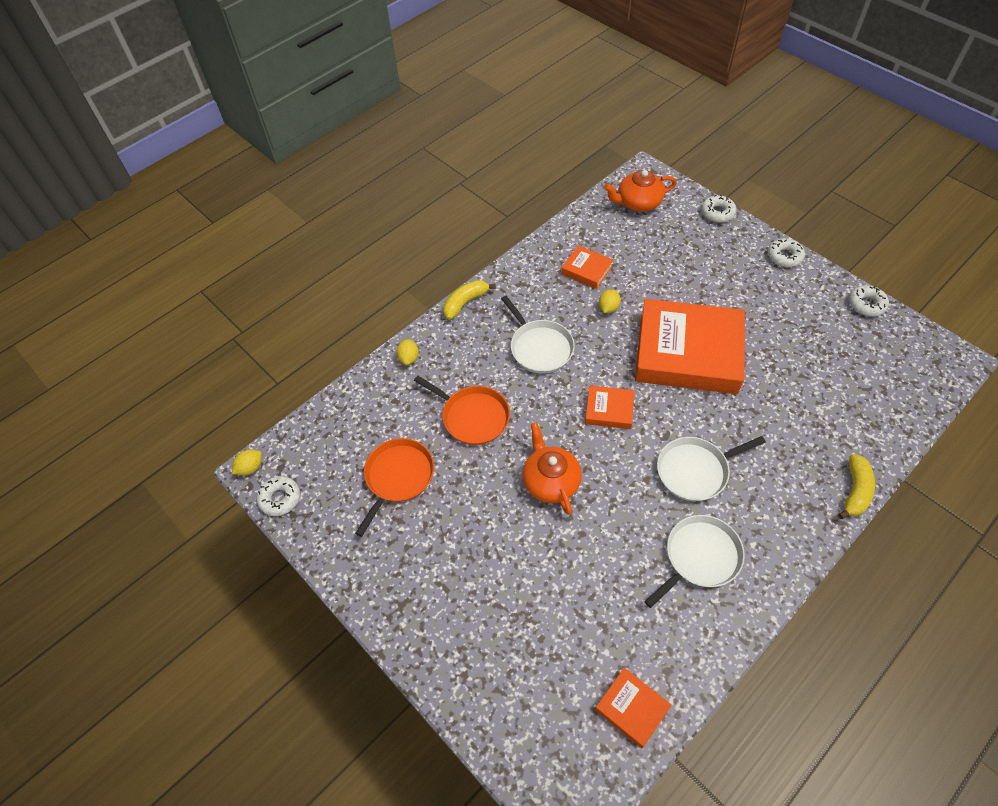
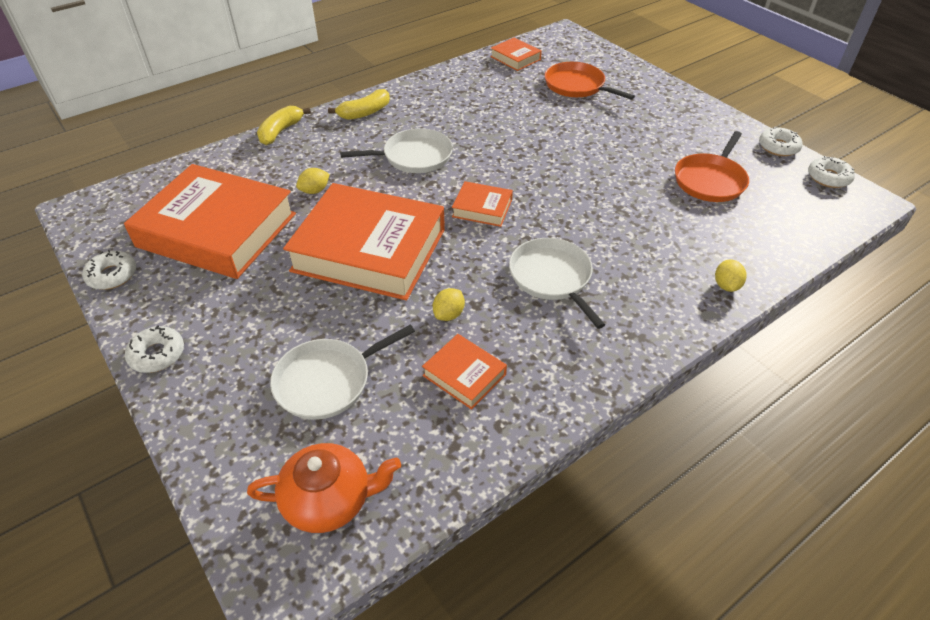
camera: 175 degrees left, 10 degrees down
(250, 468) = (875, 203): yellow lemon -> yellow lemon (315, 191)
(465, 303) = (657, 349): yellow banana -> yellow banana (365, 112)
(472, 416) = (636, 219): orange pan -> orange pan (577, 86)
(550, 481) = (555, 163): orange teapot -> none
(699, 557) = (437, 110): white pan -> white pan (327, 381)
(717, 213) = (201, 452): white donut -> white donut (778, 147)
(821, 355) = (217, 230): none -> orange book

